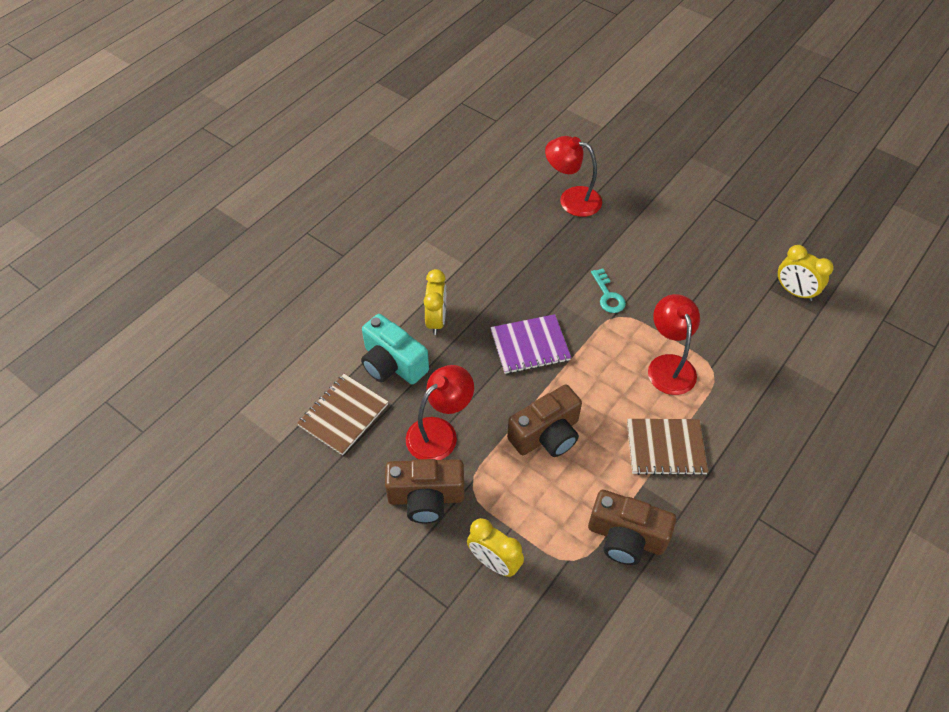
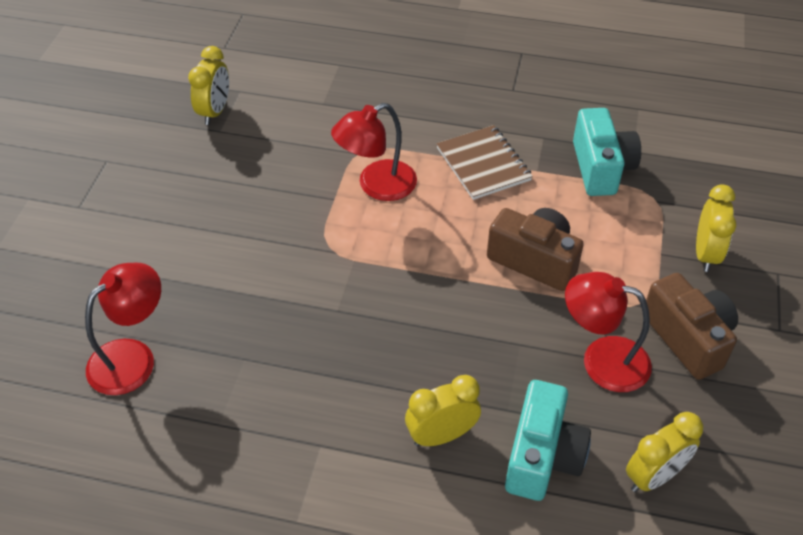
camera: 115 degrees left, 5 degrees down
(343, 415) = (654, 476): brown notebook -> yellow clock
(530, 345) = (422, 316): purple notebook -> none
(571, 199) = (132, 357): red lamp -> red lamp turned 135 degrees counterclockwise
(608, 295) = (300, 265): turquoise key -> none
(626, 537) = (601, 168): brown camera -> turquoise camera

